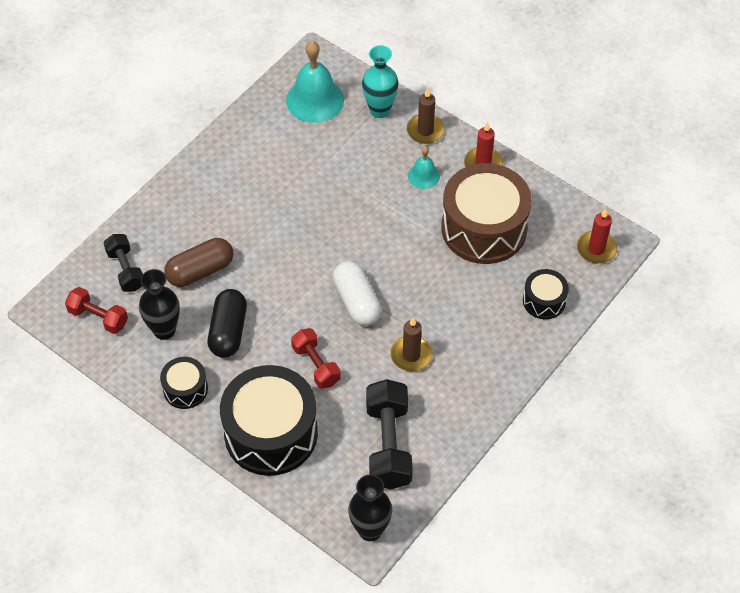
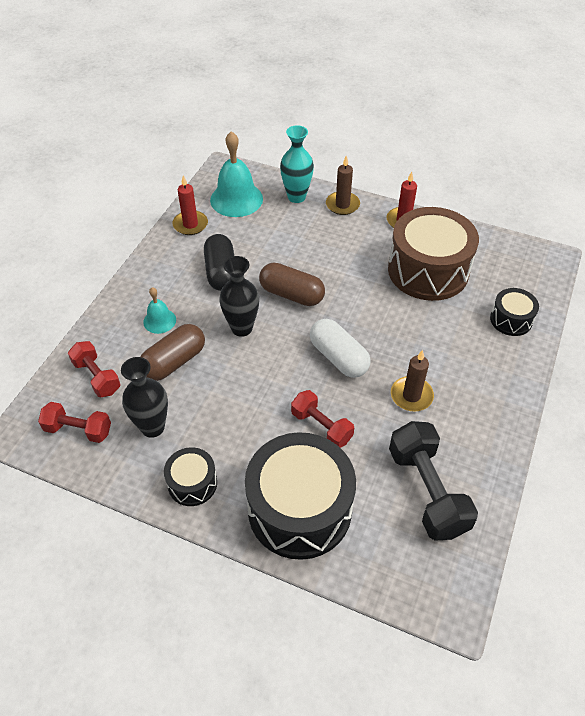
camera: 15 degrees left, 5 degrees down
(125, 270) = (97, 377): black dumbbell -> red dumbbell
(228, 331) = (220, 413): black capsule -> black capsule (221, 272)
(335, 224) = (291, 294): none -> brown capsule
(370, 530) = (447, 592): black vase -> black vase (242, 328)
(423, 176) = (356, 239): turquoise bell -> turquoise bell (159, 321)
(596, 249) = (533, 268): red candle -> red candle (190, 224)

